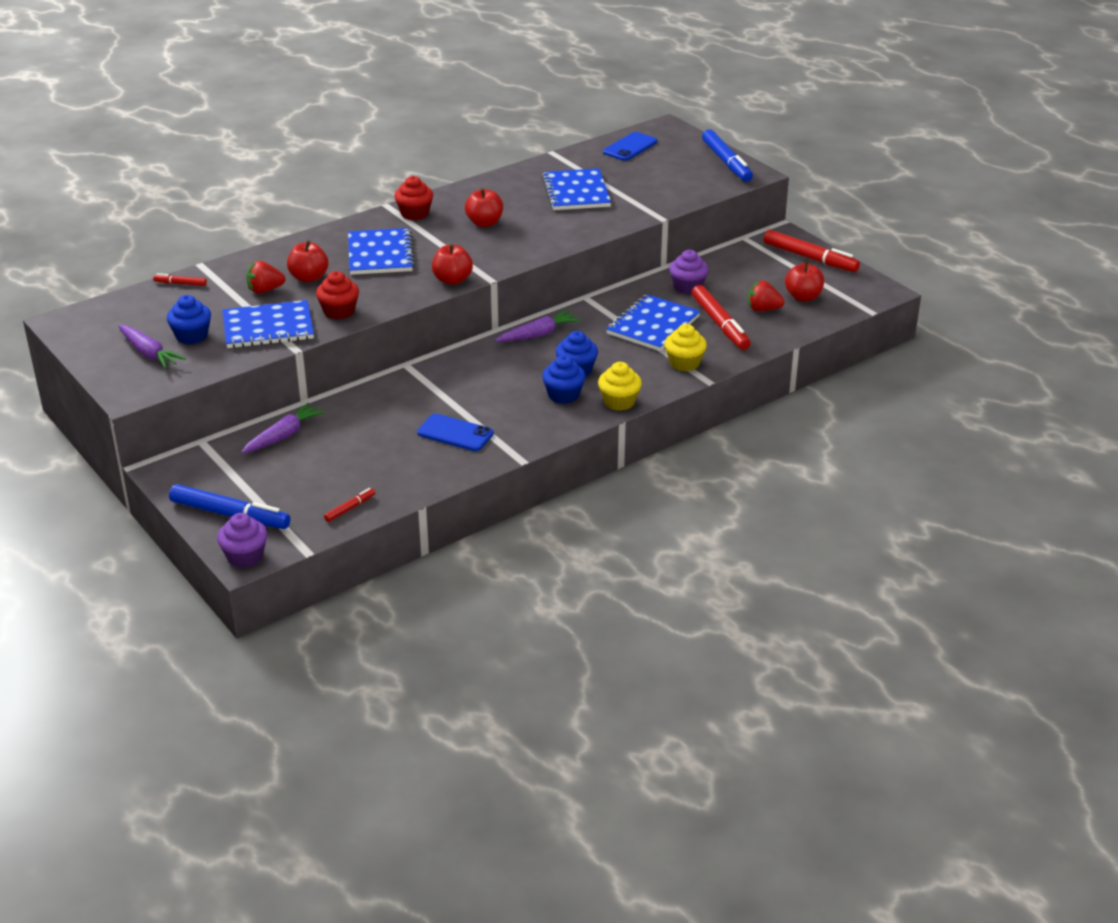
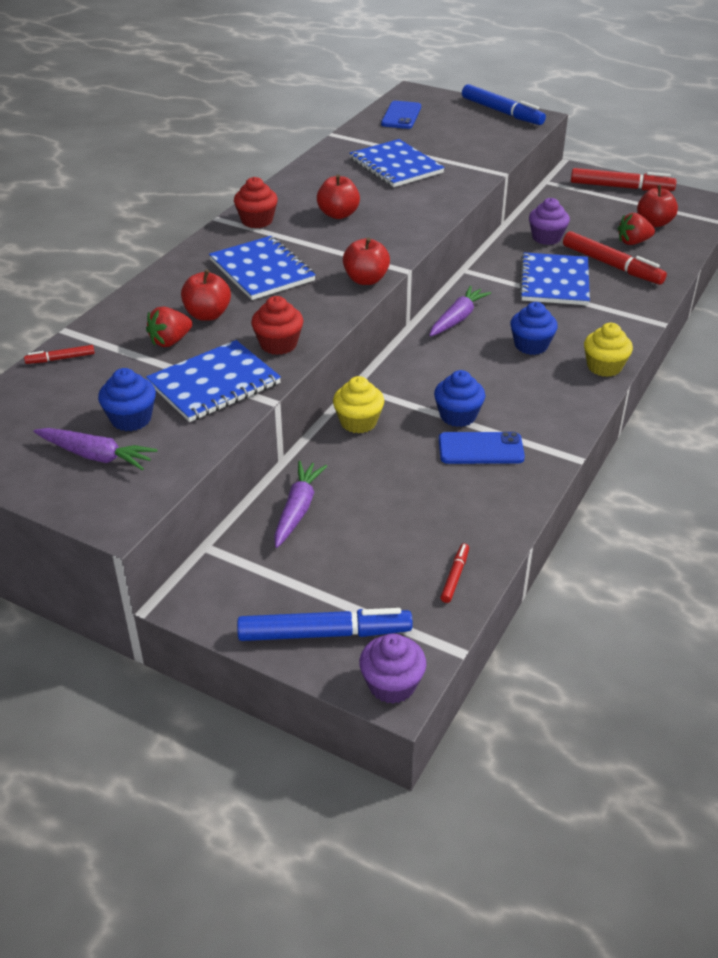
camera: 25 degrees left, 5 degrees up
(563, 395) = (545, 375): blue cupcake -> blue cupcake (458, 416)
(684, 363) = (621, 311): yellow cupcake -> yellow cupcake (358, 422)

